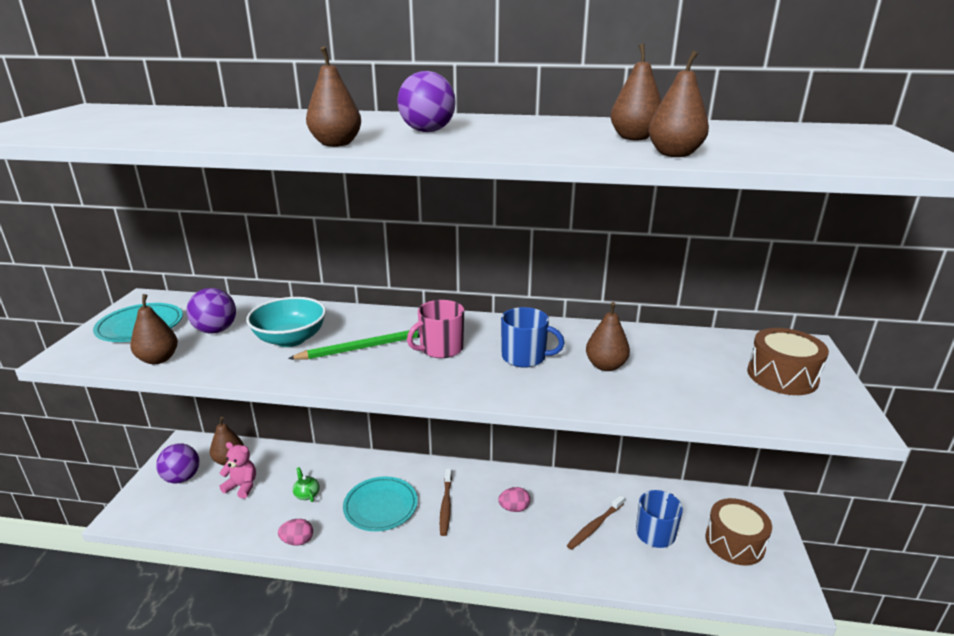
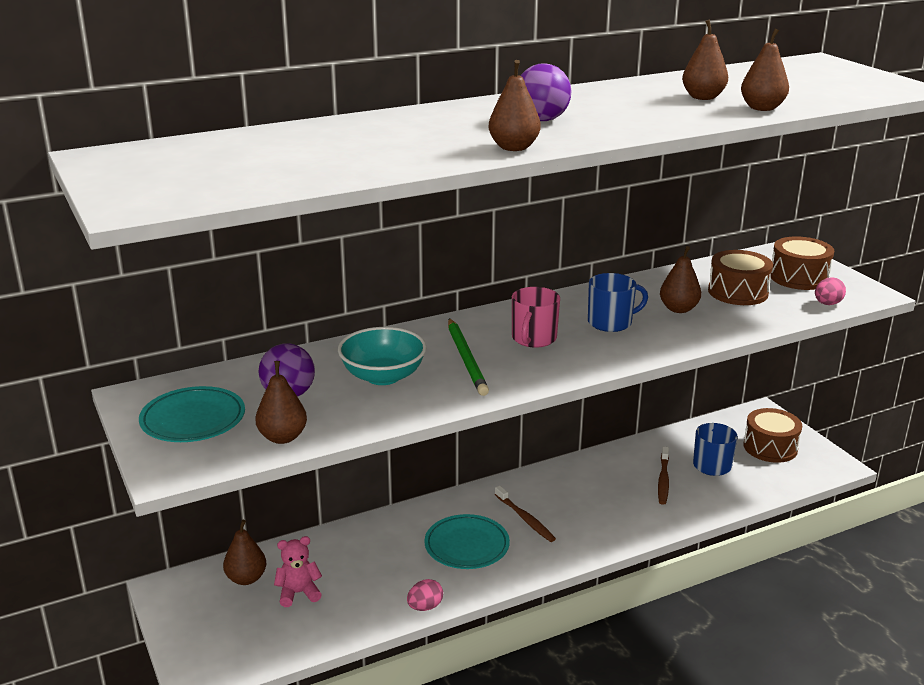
camera: 35 degrees left, 0 degrees up
(182, 478) = (214, 617): purple ball -> none
(306, 494) = (379, 568): green teapot -> none
(365, 347) = (466, 359): green pencil -> green pencil turned 135 degrees clockwise
(514, 508) = (585, 495): pink egg -> pink egg (827, 304)
(690, 369) = (738, 292): none -> brown drum

